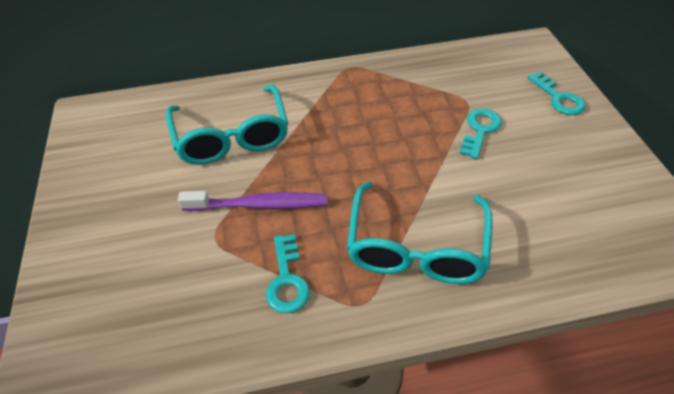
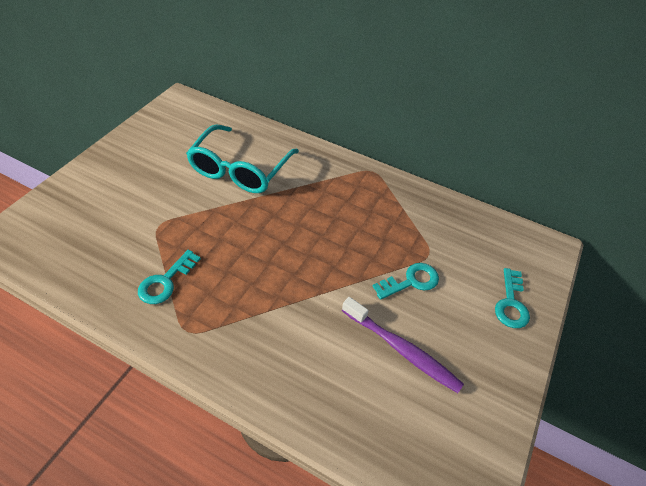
camera: 35 degrees right, 0 degrees up
(258, 205) = (204, 224): purple toothbrush -> purple toothbrush (401, 349)
(416, 246) = (263, 324): turquoise glasses -> none

